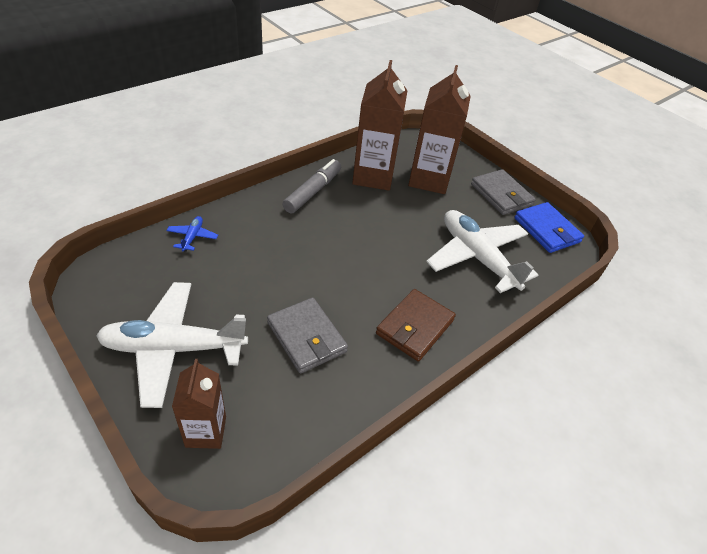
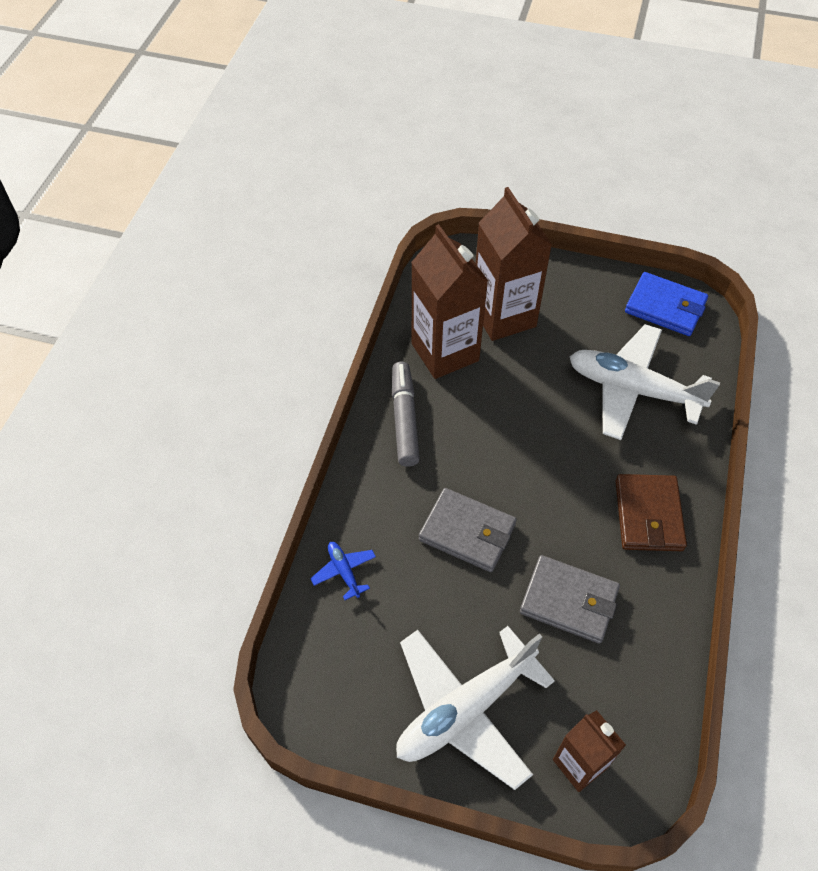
camera: 30 degrees left, 10 degrees up
(501, 195) = (588, 288): grey wallet -> grey wallet (467, 532)

